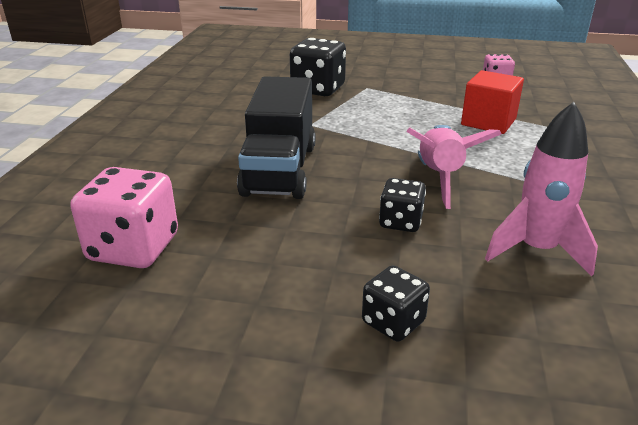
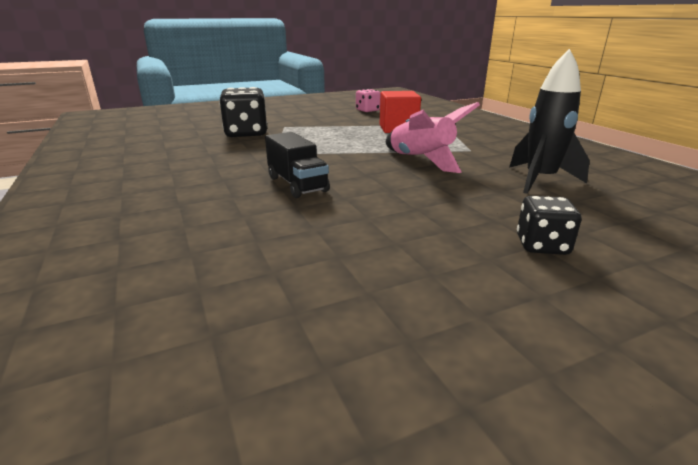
camera: 35 degrees left, 5 degrees down
(133, 248) = (247, 279): pink dice -> none
(279, 169) = (297, 184): black truck -> black truck, size x0.60
(400, 222) = (440, 189): black dice -> none
(536, 250) = (539, 180): pink rocket -> black rocket

